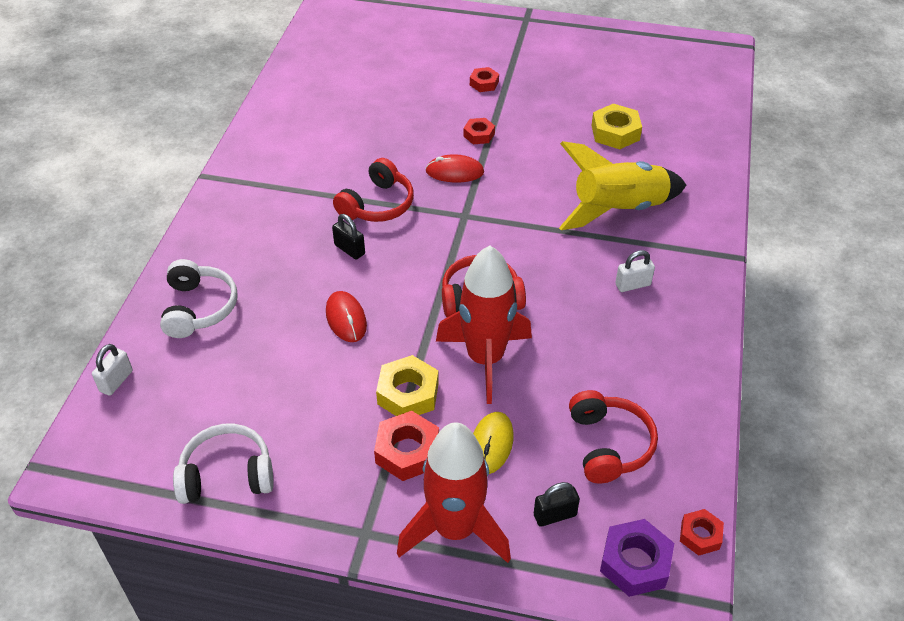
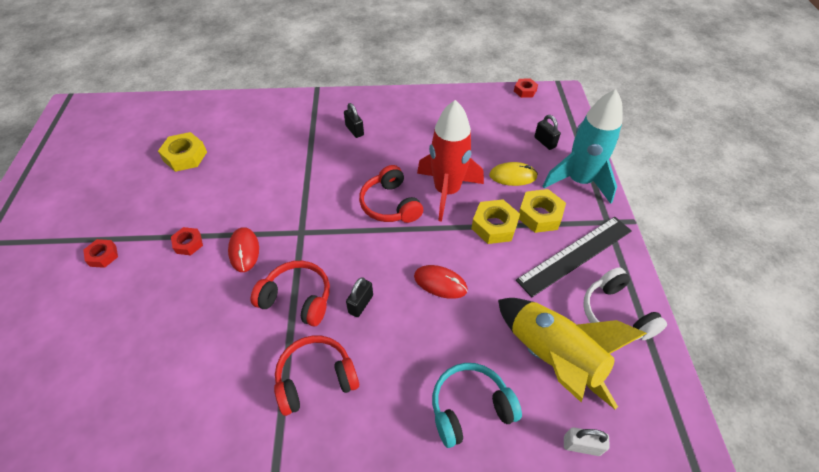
camera: 105 degrees left, 5 degrees up
(199, 308) = (470, 408): white headphones -> turquoise headphones
(327, 467) = (575, 255): none -> black ruler
(346, 318) = (440, 283): red mouse -> red mouse turned 60 degrees clockwise
(407, 451) = (540, 215): red nut -> yellow nut
(455, 529) = (579, 181): red rocket -> turquoise rocket
(609, 445) = (487, 127): red headphones -> red headphones (316, 378)
(618, 209) = (279, 145): yellow rocket -> yellow rocket (552, 357)
(633, 285) = (354, 130): white padlock -> black padlock
(635, 563) = (554, 110): purple nut -> none

